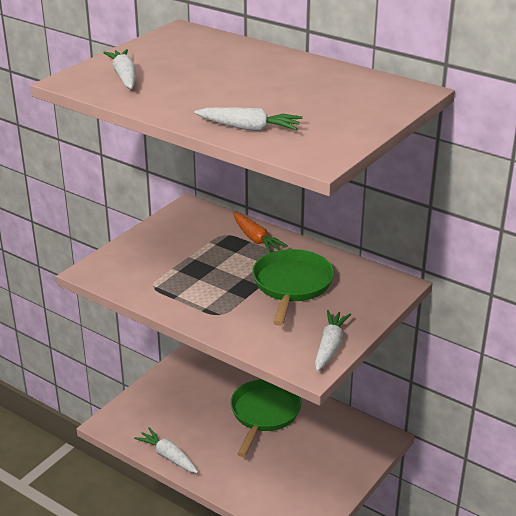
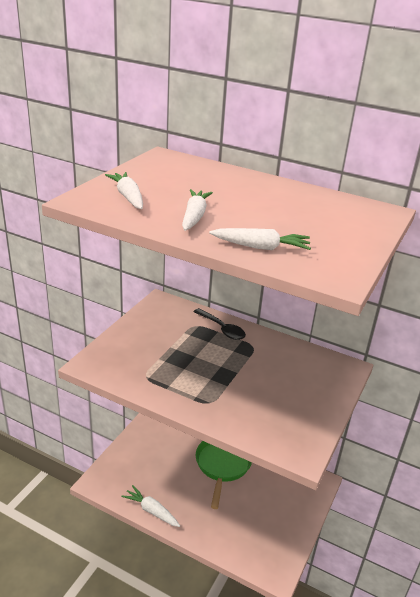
camera: 10 degrees left, 0 degrees up
(256, 239) = (222, 329): orange carrot -> black spoon
(292, 285) = (263, 371): green pan -> none
(329, 346) = (311, 430): white carrot -> white carrot (194, 216)

